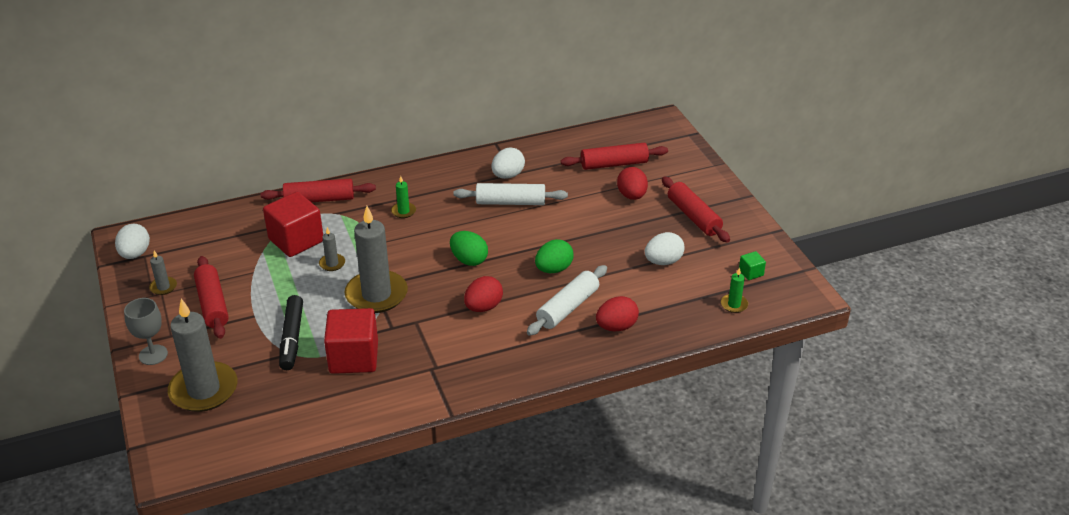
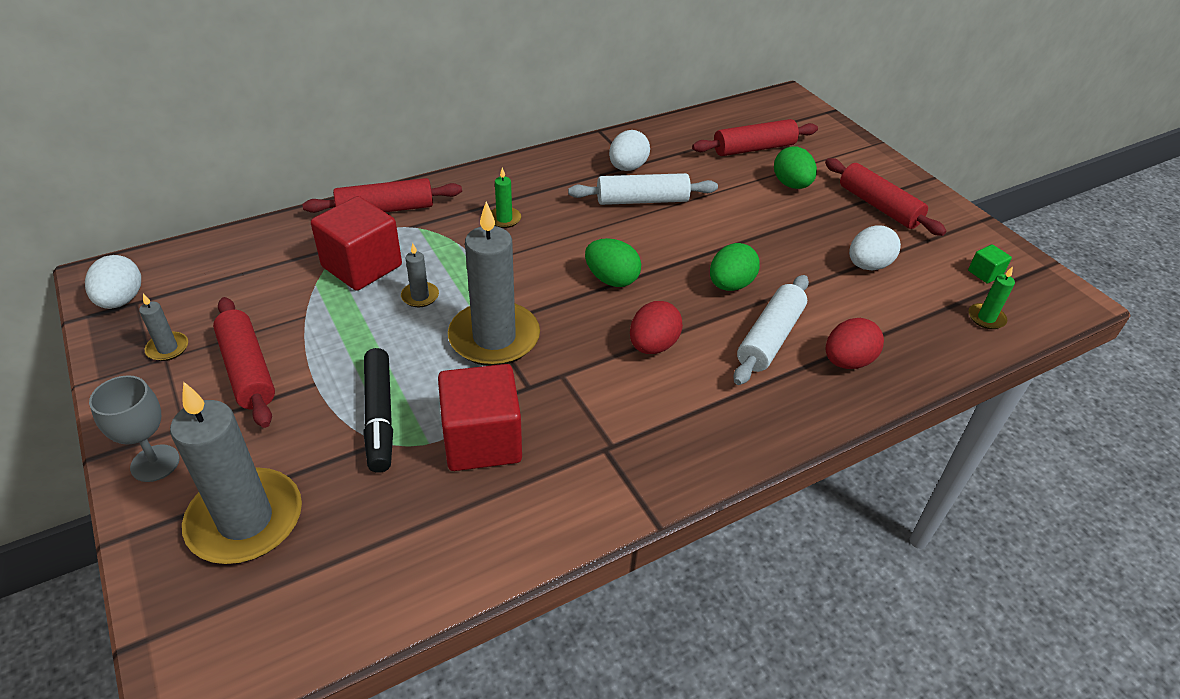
camera: 10 degrees left, 5 degrees up
(631, 196) = (791, 185): red egg -> green egg

